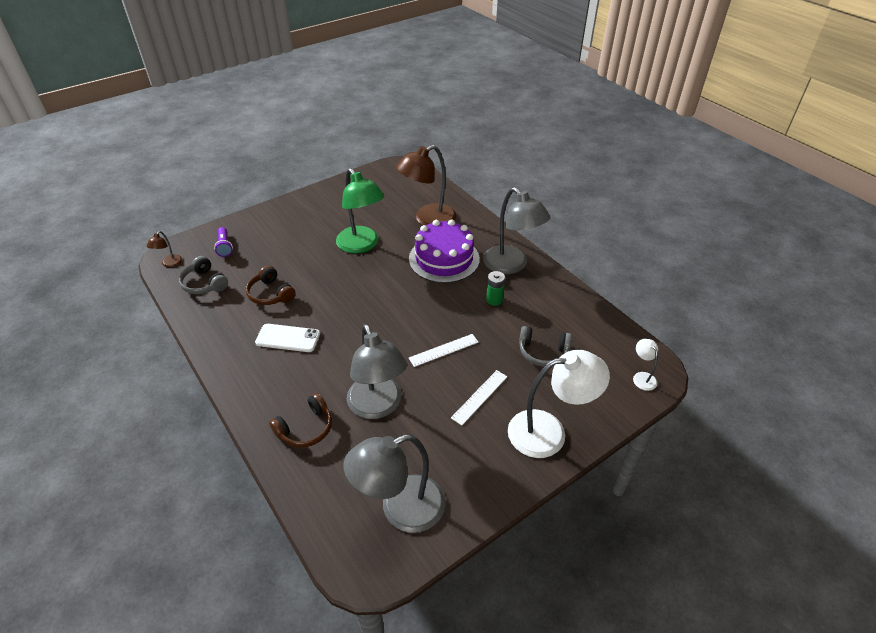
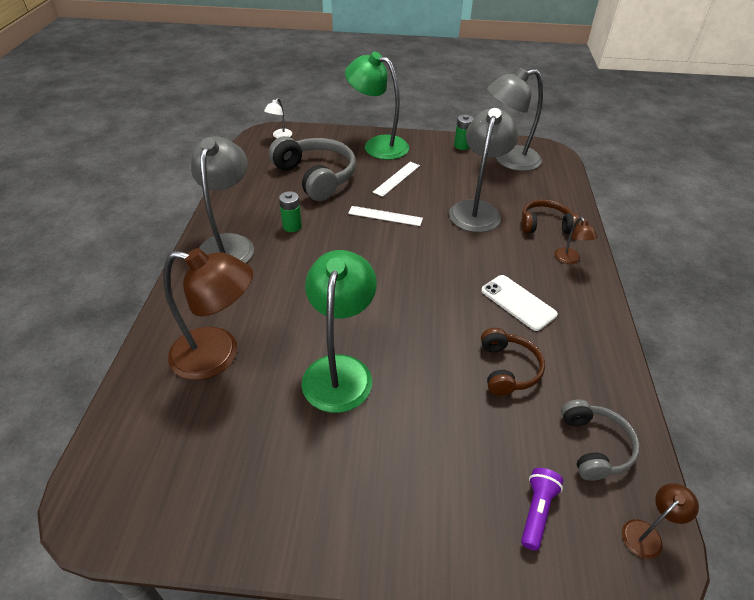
camera: 140 degrees left, 0 degrees up
(266, 401) = (569, 259): none -> brown lamp
(400, 509) = (508, 160): grey lamp -> grey lamp turned 150 degrees clockwise
(444, 259) = (276, 290): purple cake -> none
(470, 498) = (461, 146): none -> green battery
(479, 397) = (396, 178): white ruler -> white ruler turned 45 degrees counterclockwise
(543, 352) = (316, 177): grey headphones -> grey headphones, size x1.73
(549, 432) = (378, 145): white lamp -> green lamp

